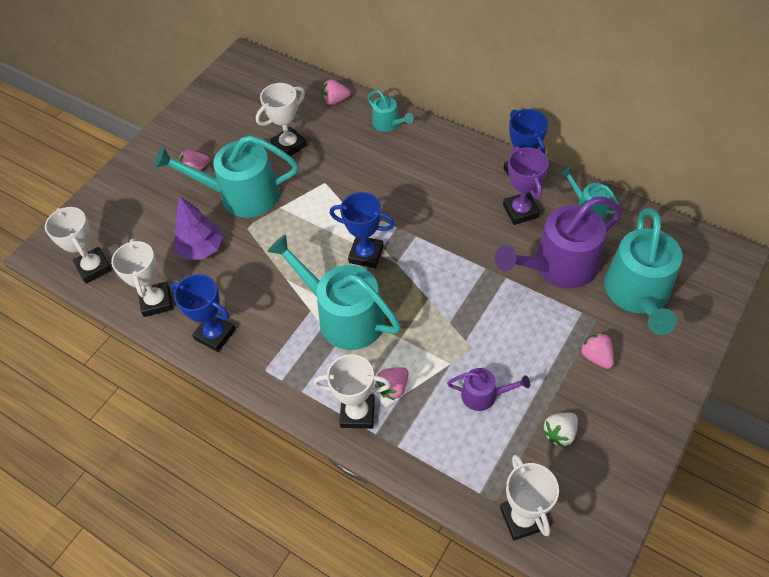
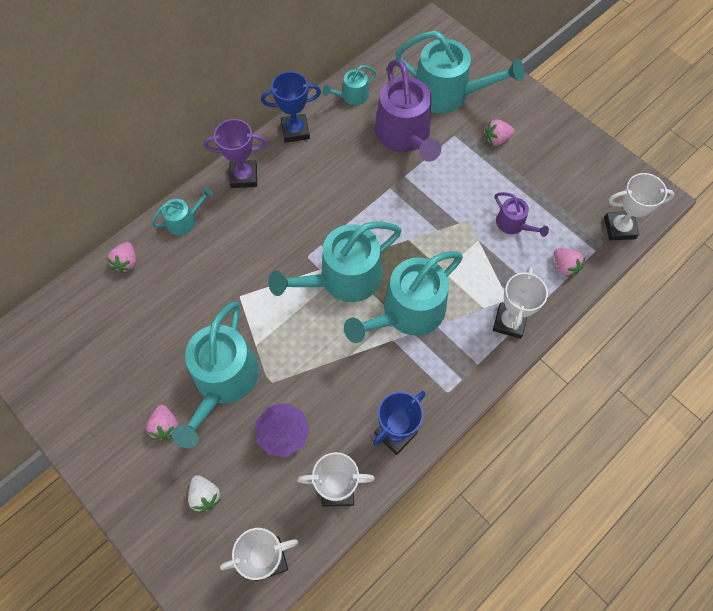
camera: 80 degrees left, 10 degrees up
(289, 145) = (172, 320): white trophy -> none
(366, 254) = (343, 278): blue trophy -> turquoise watering can
(393, 388) = (491, 289): pink strawberry -> pink strawberry (565, 267)
(483, 395) = (513, 224): purple watering can -> purple watering can turned 120 degrees clockwise
(520, 211) = (338, 144): purple trophy -> purple trophy (244, 176)
(559, 433) = (556, 183): white strawberry -> white strawberry (205, 495)

